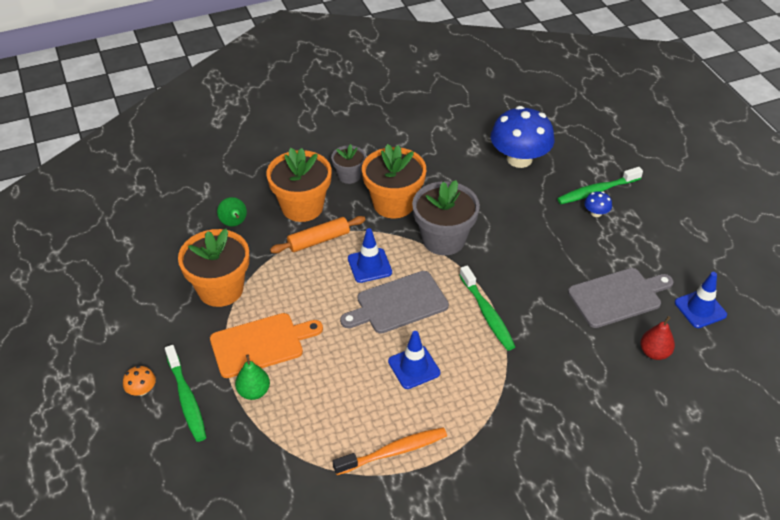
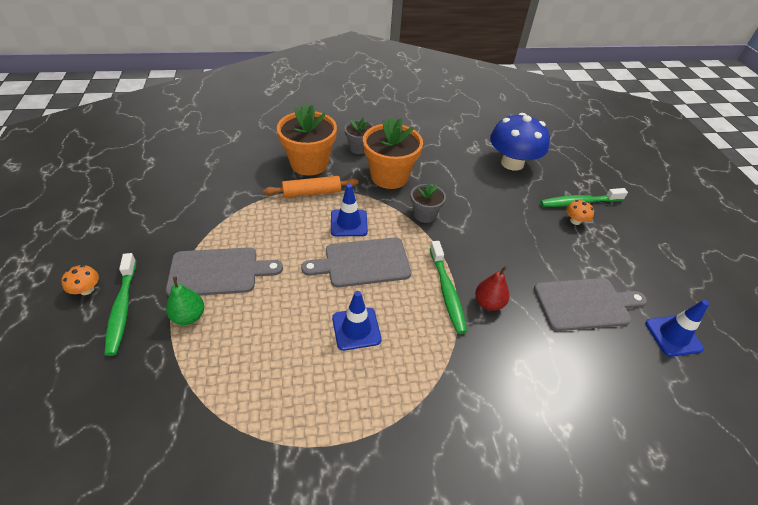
camera: 10 degrees right, 0 degrees up
(220, 289) = (207, 215): orange flower pot -> none
(234, 223) = (246, 165): green pear -> none
(261, 344) = (218, 272): orange cutting board -> grey cutting board
(394, 451) = (302, 418): orange toothbrush -> none
(443, 239) = (424, 214): grey flower pot -> grey flower pot, size x0.56
(596, 213) = (575, 221): blue mushroom -> orange mushroom
(654, 352) = (617, 373): red pear -> red pear (489, 303)

